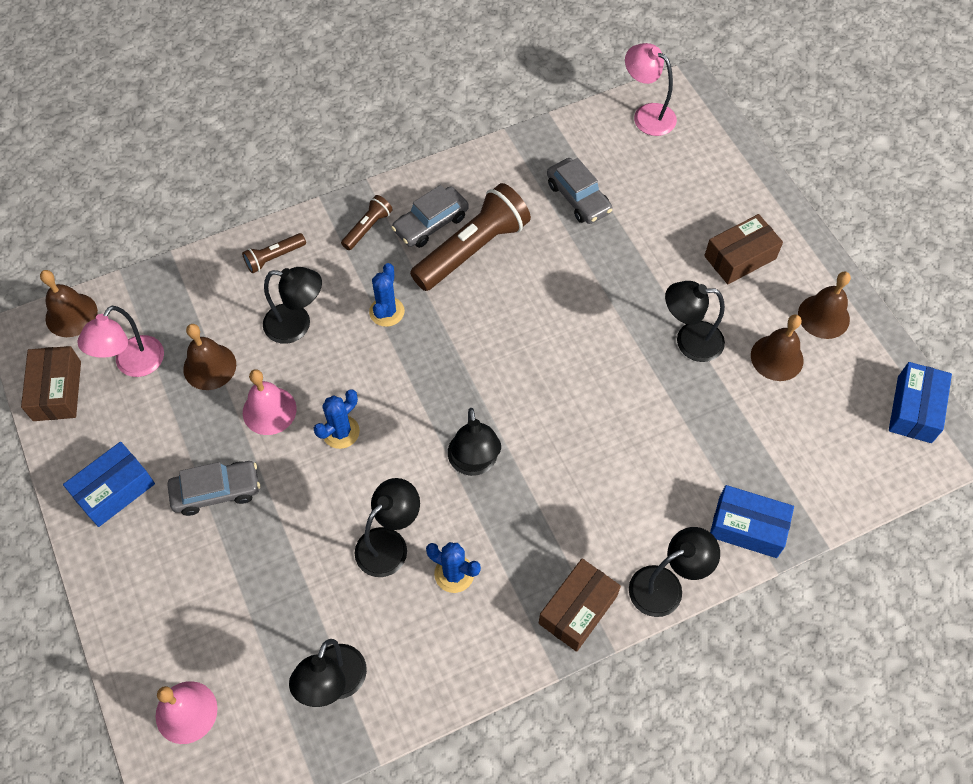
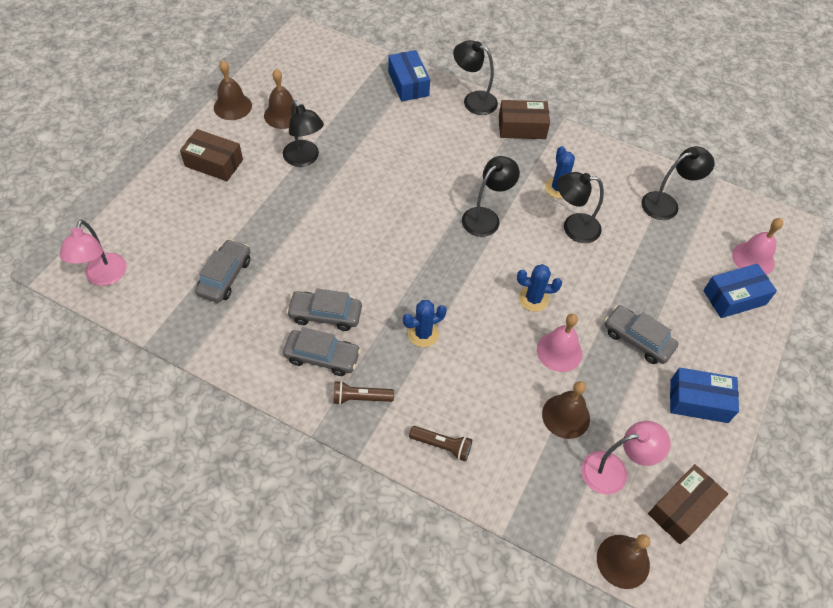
camera: 130 degrees left, 5 degrees down
(297, 325) = (483, 383): black lamp -> none
(472, 249) = (325, 314): brown flashlight -> grey car
(914, 409) = (271, 48): blue box -> blue box (734, 297)

